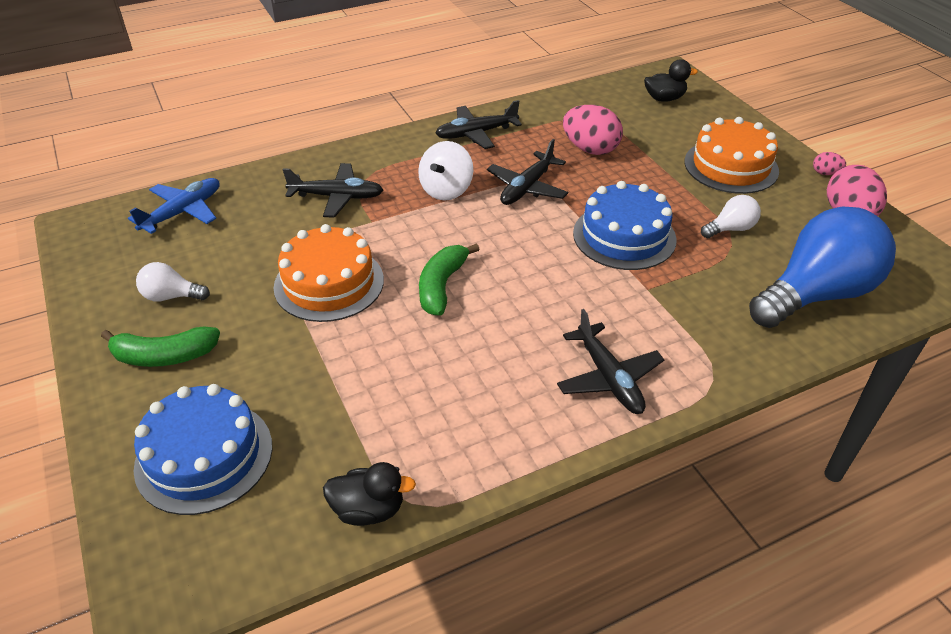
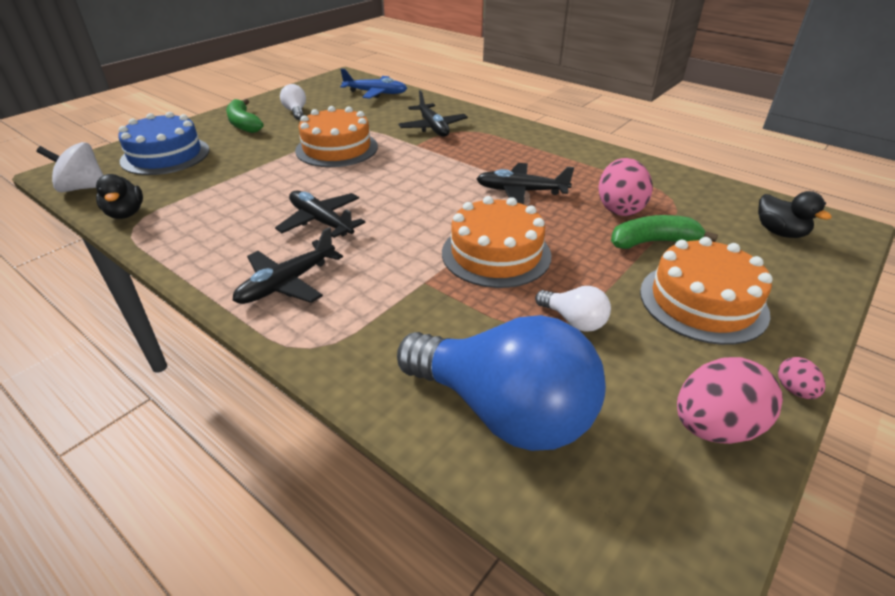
camera: 65 degrees right, 5 degrees down
(441, 286) = (360, 186): green banana -> green banana (653, 242)
(446, 190) = (481, 160): white spinning top -> white spinning top (83, 188)
(476, 134) = (573, 154): black plane -> black plane (321, 221)
(624, 236) = (496, 254): blue cake -> orange cake

